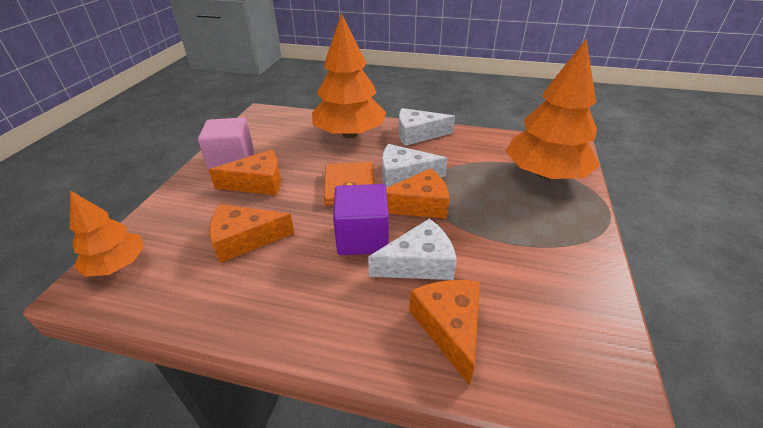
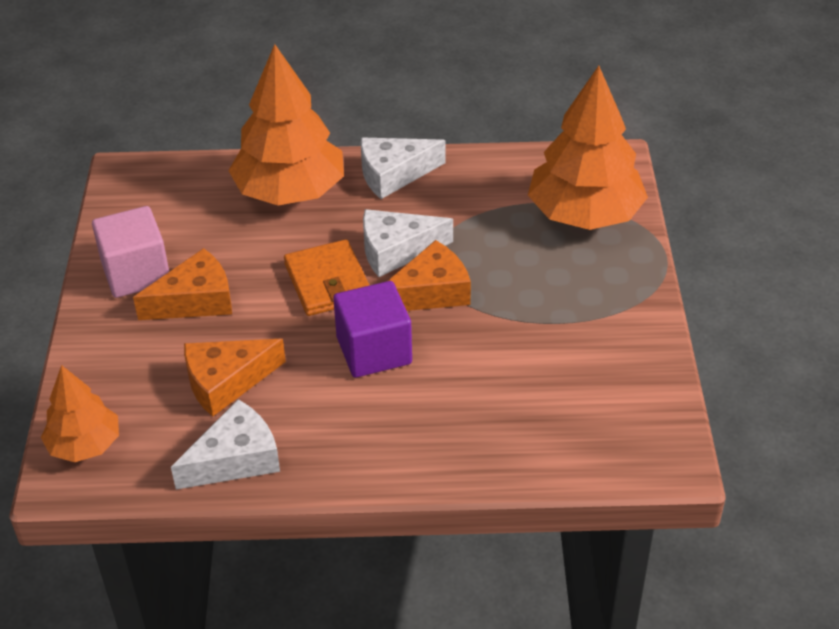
camera: 15 degrees left, 5 degrees up
(419, 263) = (452, 368): white cheese -> white cheese (235, 459)
(449, 327) = (503, 429): orange cheese -> none

